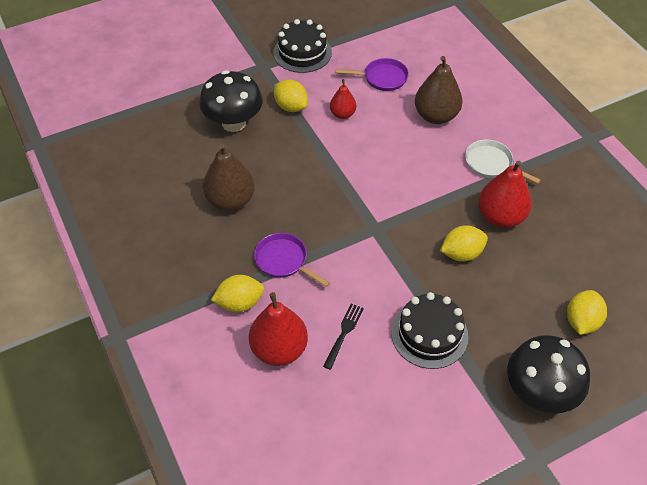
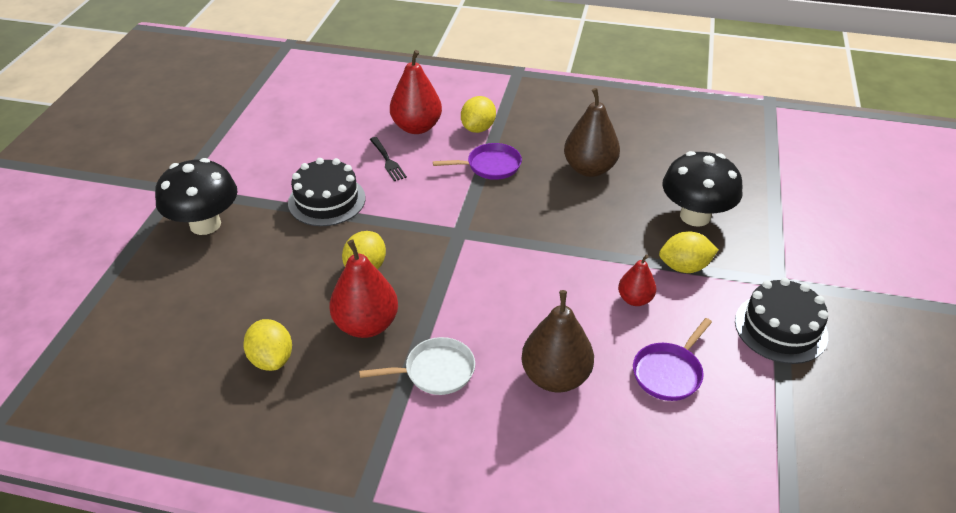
camera: 130 degrees right, 10 degrees down
(581, 321) = (208, 293): yellow lemon -> yellow lemon (271, 359)

